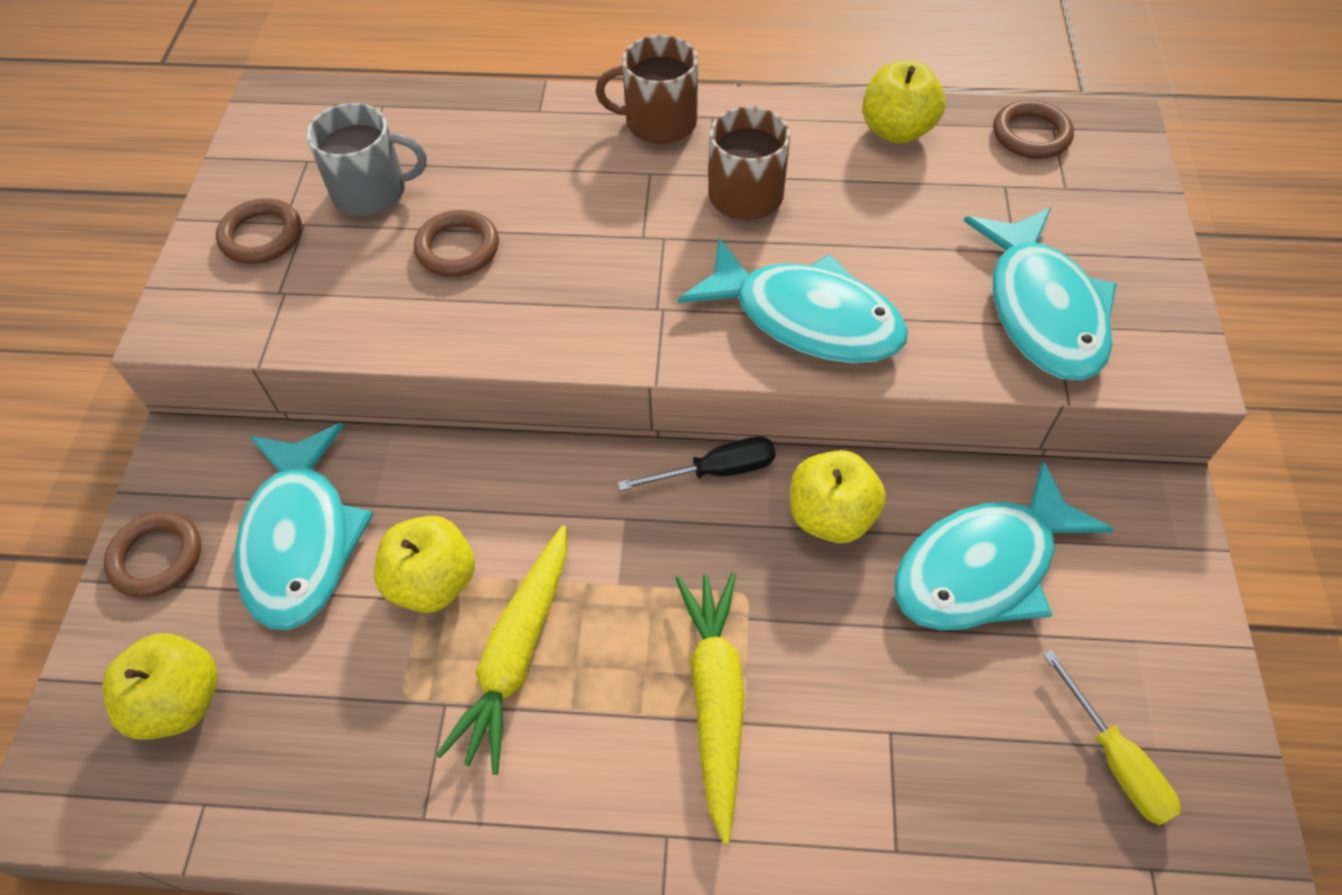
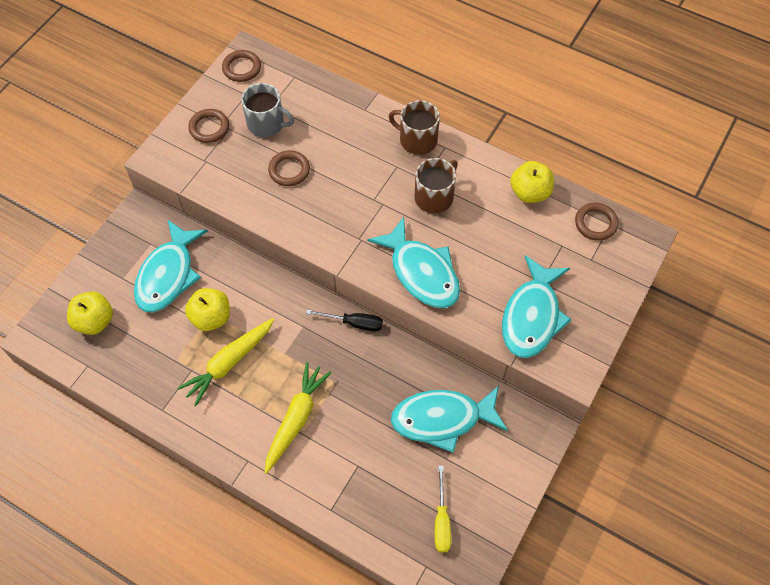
camera: 25 degrees right, 5 degrees up
(157, 557) = (110, 257): brown ring -> brown ring (242, 68)
(831, 516) = (391, 366): yellow apple -> none

